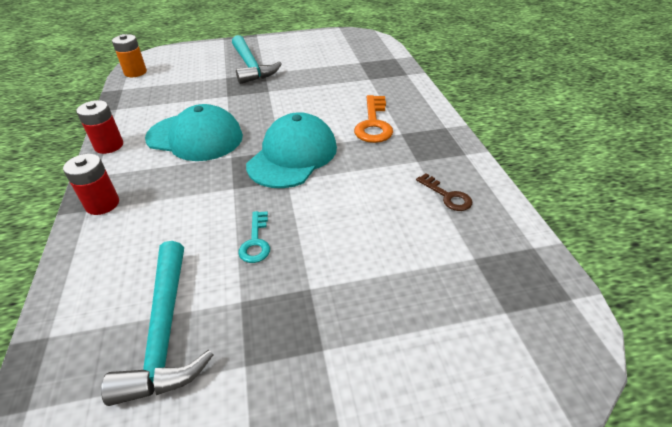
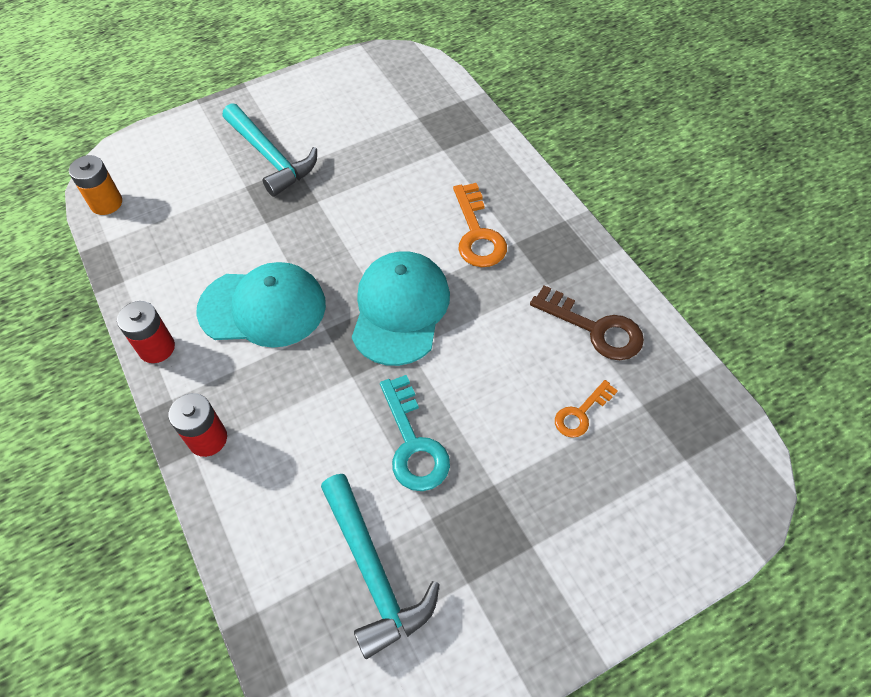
camera: 15 degrees left, 15 degrees up
(256, 242) = (413, 443): turquoise key -> turquoise key, size x1.65
(413, 252) = (581, 413): none -> orange key
(447, 196) = (595, 329): brown key -> brown key, size x1.65

